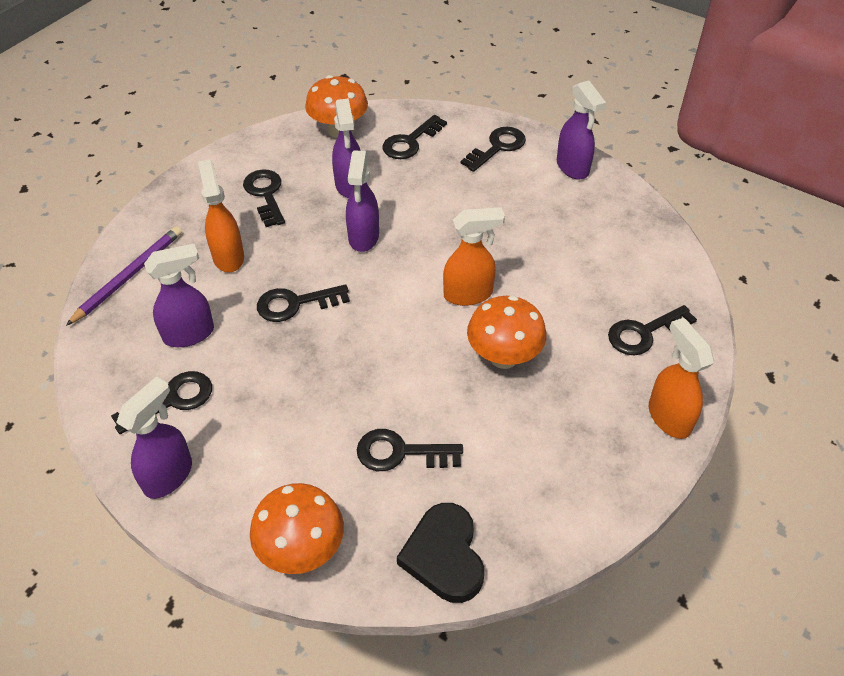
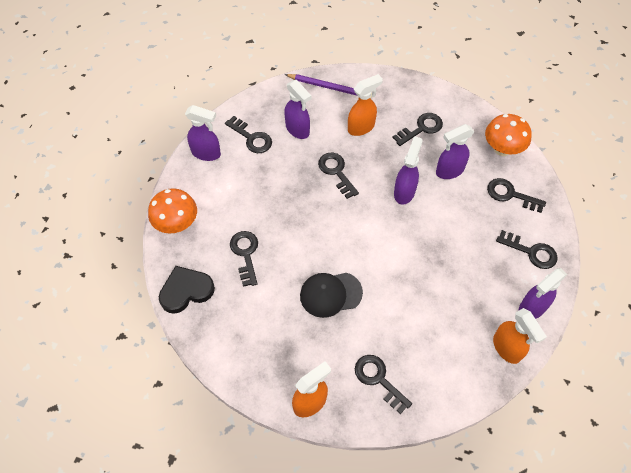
camera: 75 degrees right, 10 degrees up
(363, 237) = (404, 192): purple spray bottle -> purple spray bottle turned 120 degrees clockwise
(468, 294) = (376, 263): orange spray bottle -> orange spray bottle (507, 348)
(503, 357) = (330, 294): orange mushroom -> black cap

